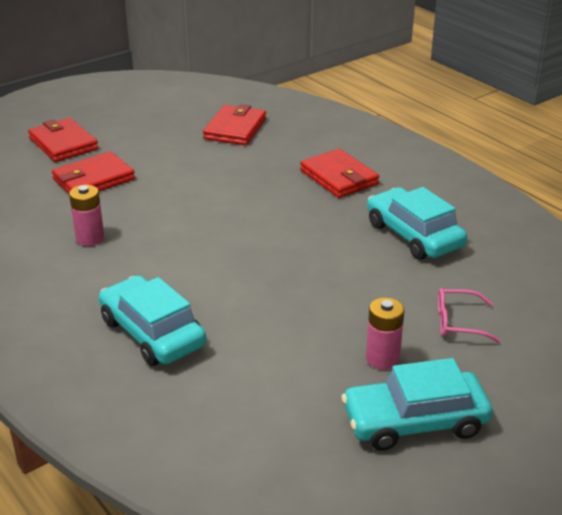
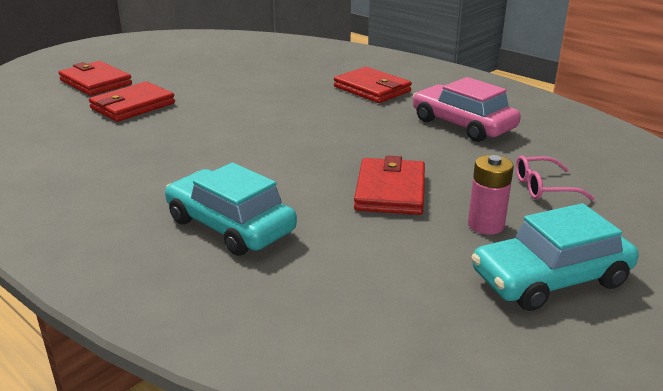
camera: 10 degrees left, 5 degrees down
(90, 238) = (140, 151): pink battery -> none
(235, 129) = (261, 62): red wallet -> red wallet (390, 191)
(413, 235) = (462, 125): turquoise car -> pink car

